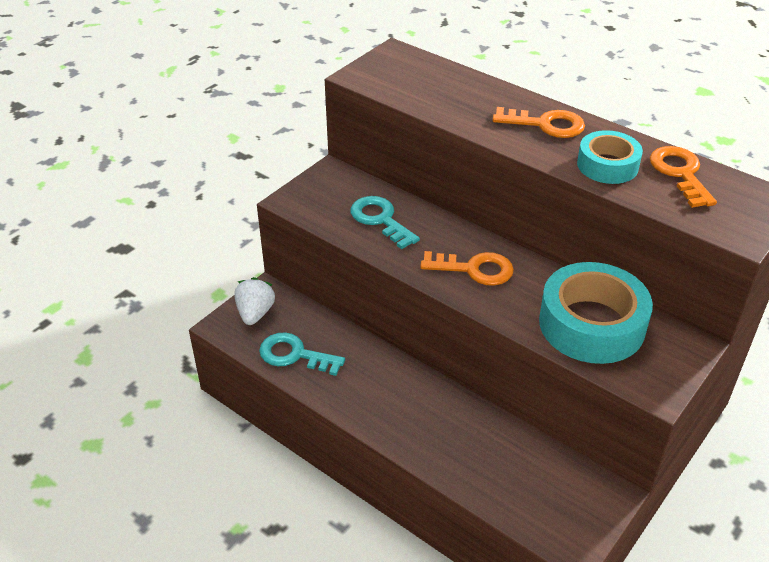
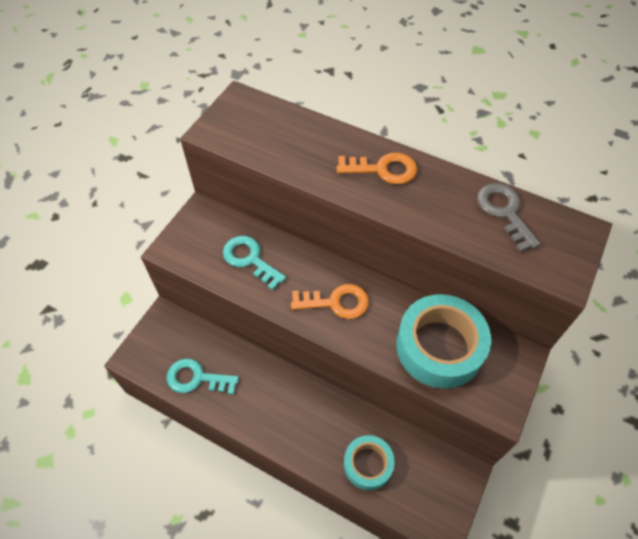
camera: 10 degrees left, 15 degrees up
(255, 313) = (157, 341): white strawberry -> none
(607, 165) = (442, 211): turquoise tape -> turquoise tape (368, 464)
(680, 173) = (504, 212): orange key -> grey key

